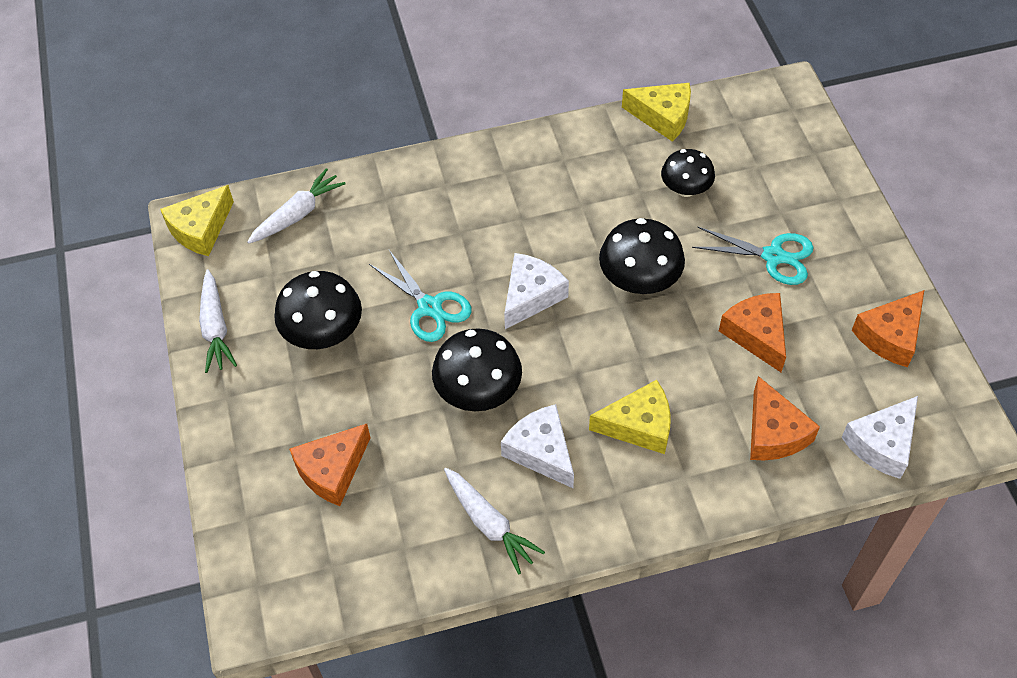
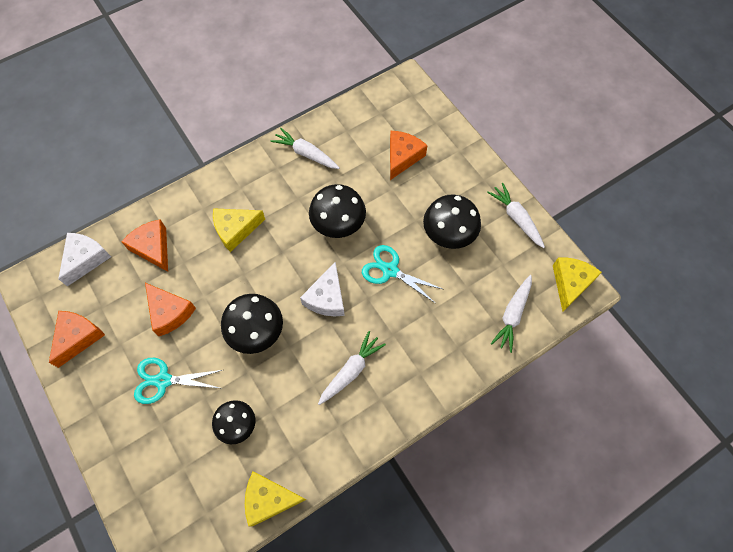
camera: 160 degrees right, 10 degrees up
(529, 208) = (351, 370): none -> white carrot
(541, 451) = (289, 199): white cheese -> none

